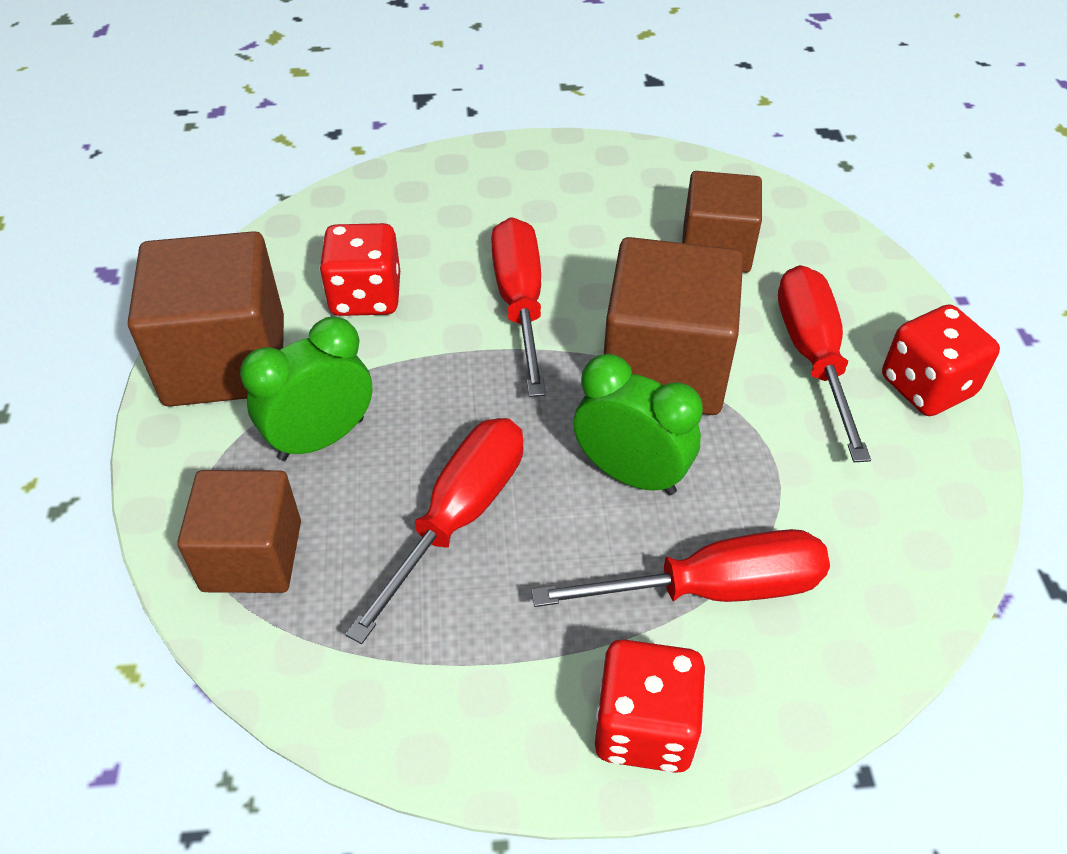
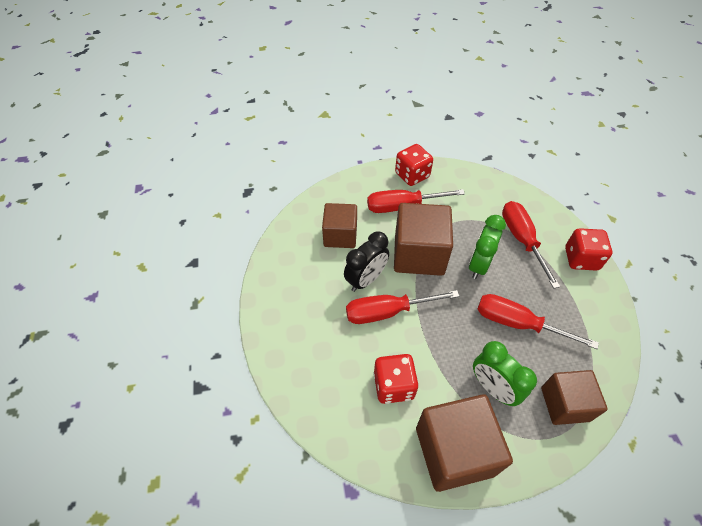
camera: 95 degrees left, 5 degrees up
(600, 278) = (366, 279): none -> black clock

